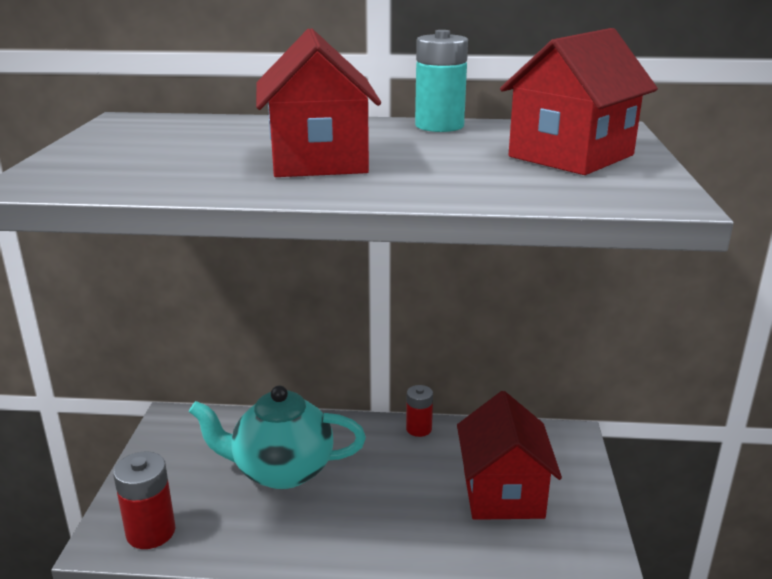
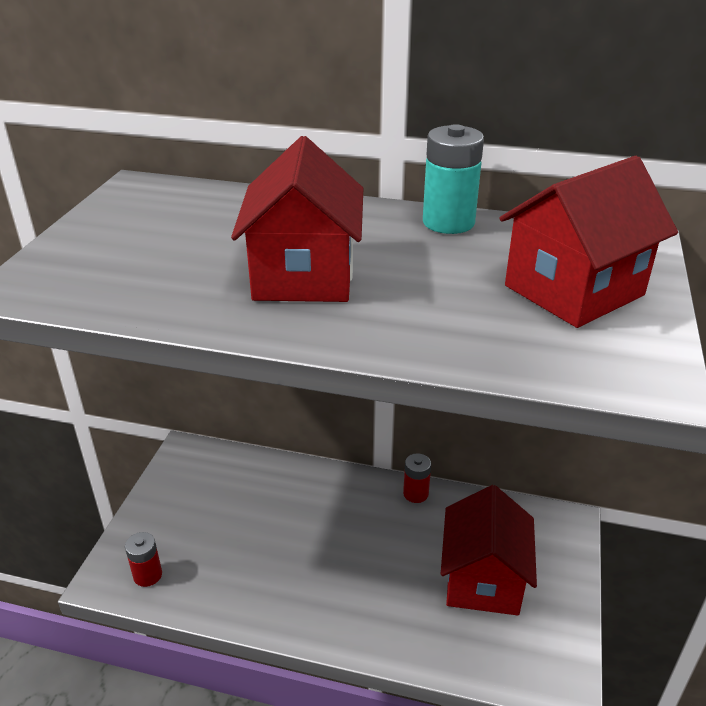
camera: 10 degrees right, 10 degrees up
(151, 532) = (147, 575): red battery -> red battery, size x0.65
(281, 470) = (275, 524): turquoise teapot -> none

